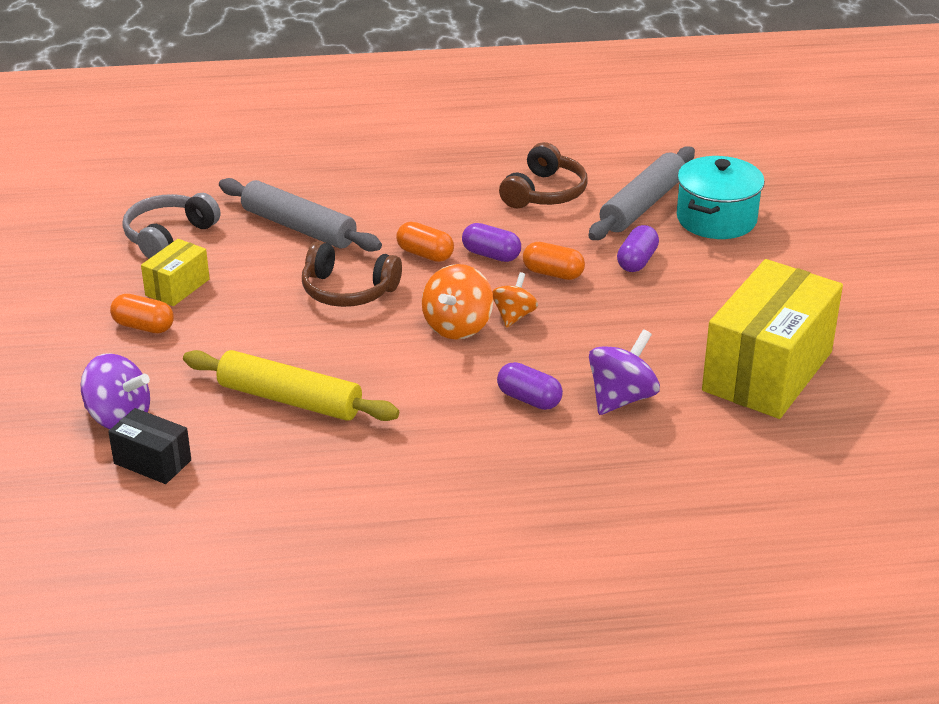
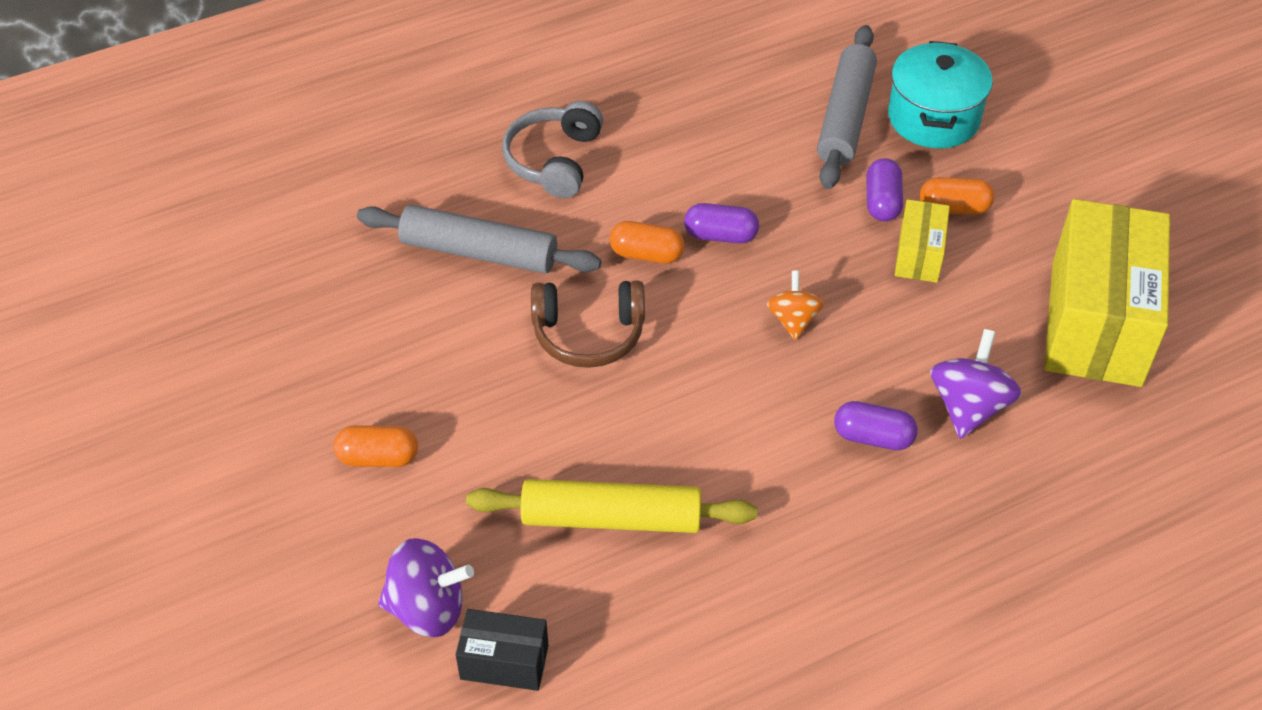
camera: 20 degrees left, 15 degrees up
(168, 236) = (330, 308): grey headphones -> grey headphones (554, 160)
(177, 287) = (385, 385): yellow box -> yellow box (919, 255)
(457, 326) = (740, 353): orange spinning top -> none
(544, 193) = (730, 126): brown headphones -> none
(553, 273) = (802, 244): orange capsule -> orange capsule (954, 208)

